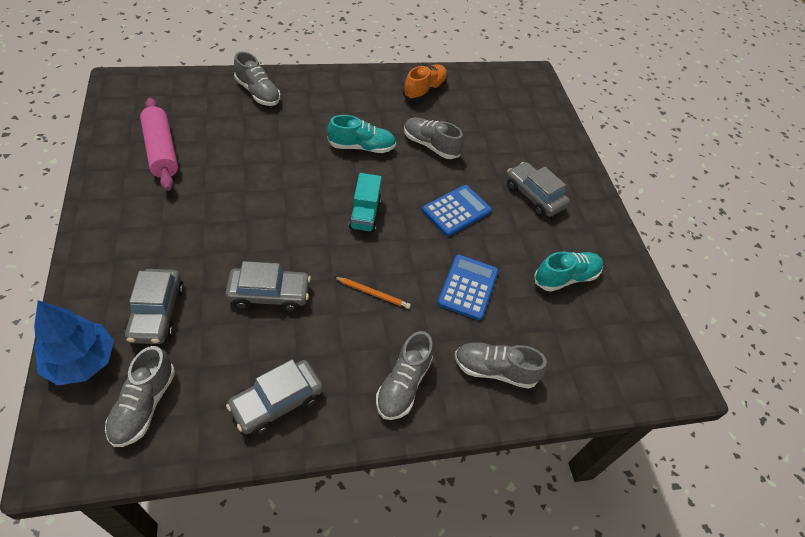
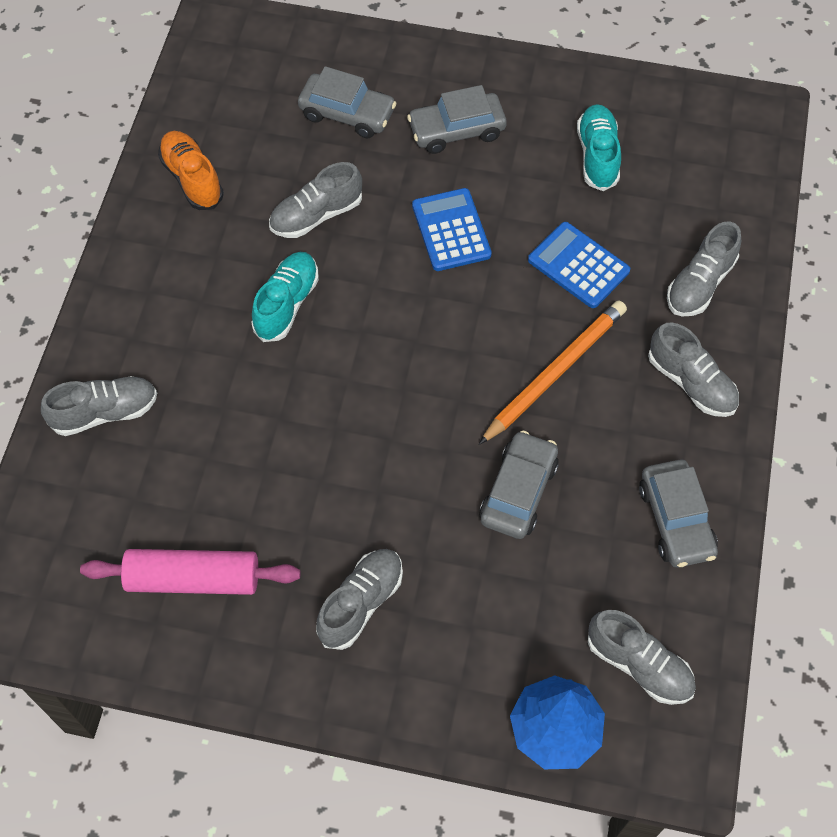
camera: 60 degrees left, 10 degrees up
(157, 313) = (506, 630): grey car -> grey car (347, 114)
(161, 230) = (361, 603): none -> grey shoe
(365, 214) = (420, 341): turquoise truck -> none
(373, 294) = (555, 373): orange pencil -> orange pencil, size x1.96

